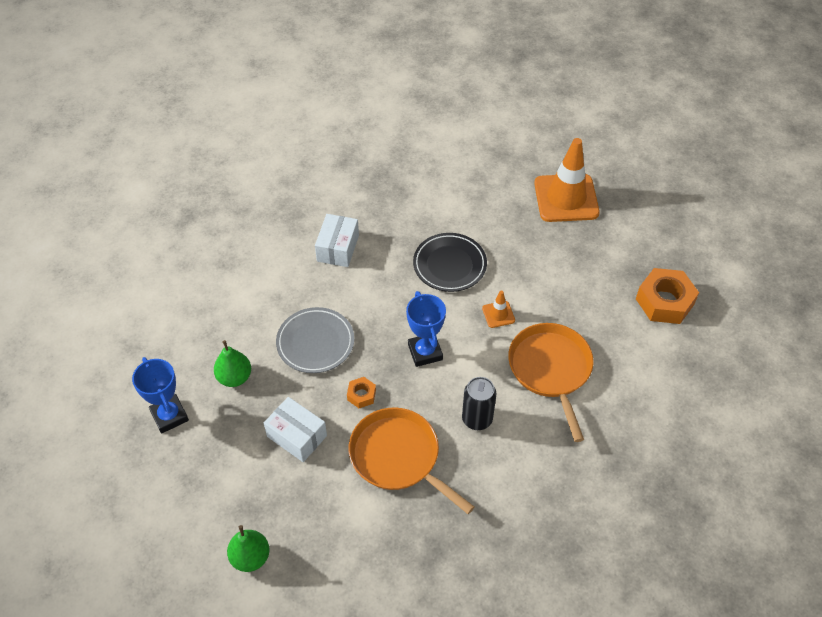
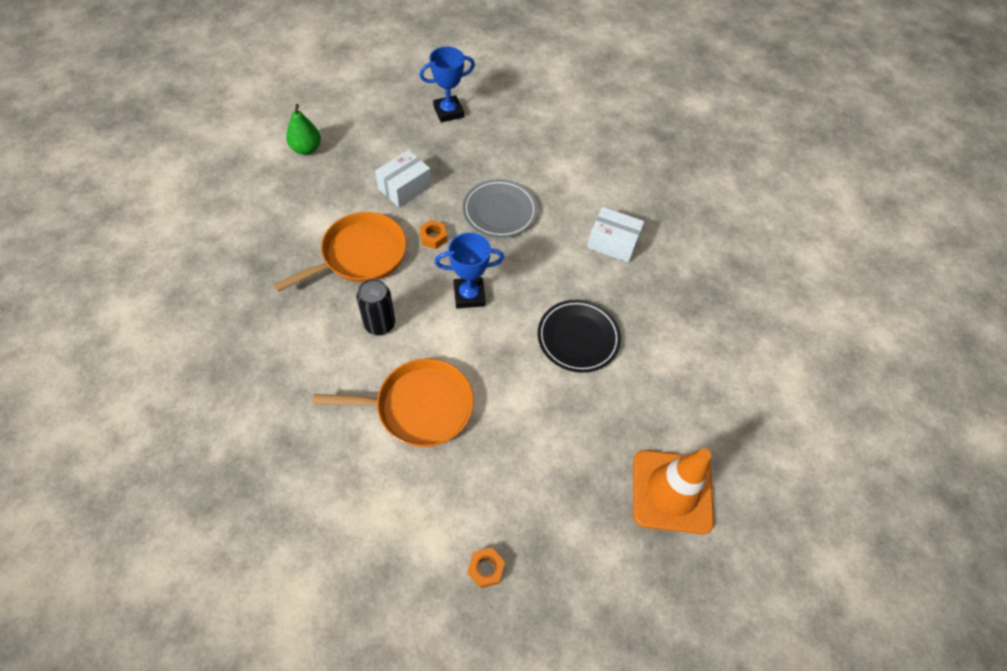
camera: 95 degrees right, 5 degrees up
(234, 377) = (475, 153): green pear -> none
(498, 314) = (502, 371): orange traffic cone -> none
(664, 301) = (486, 569): orange nut -> orange nut, size x0.49

